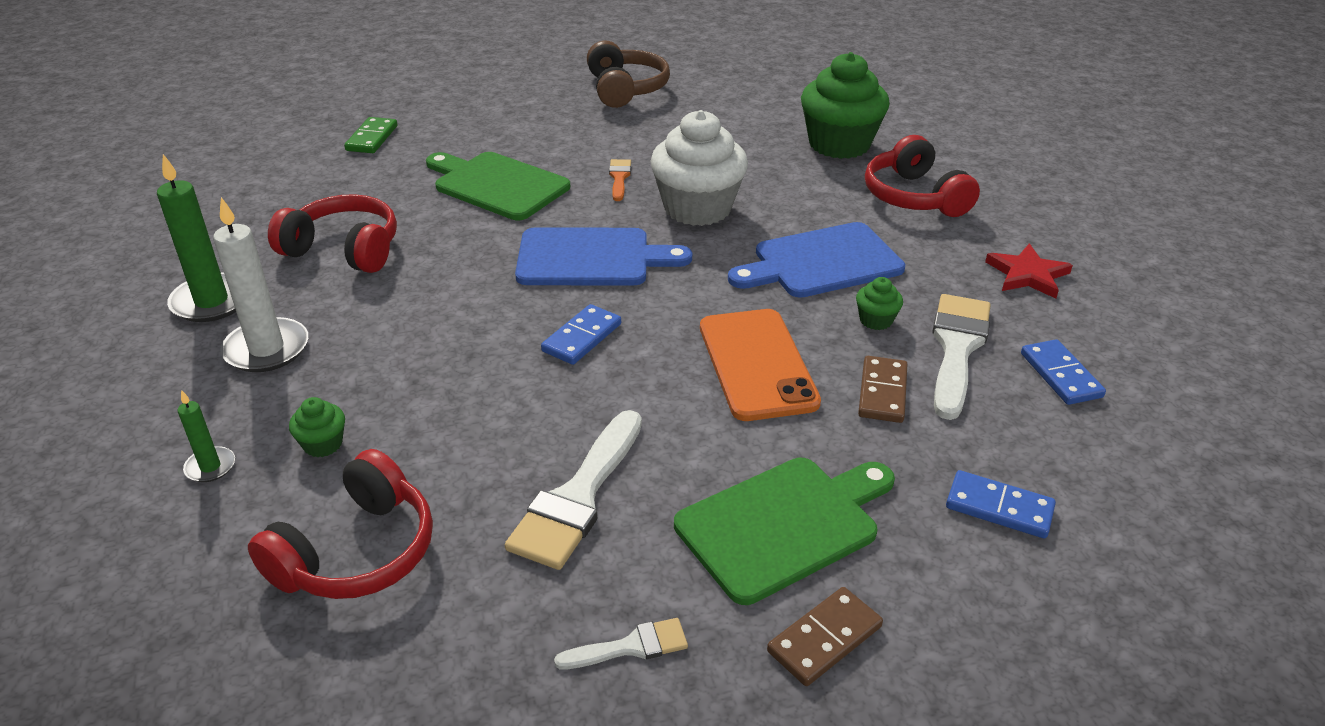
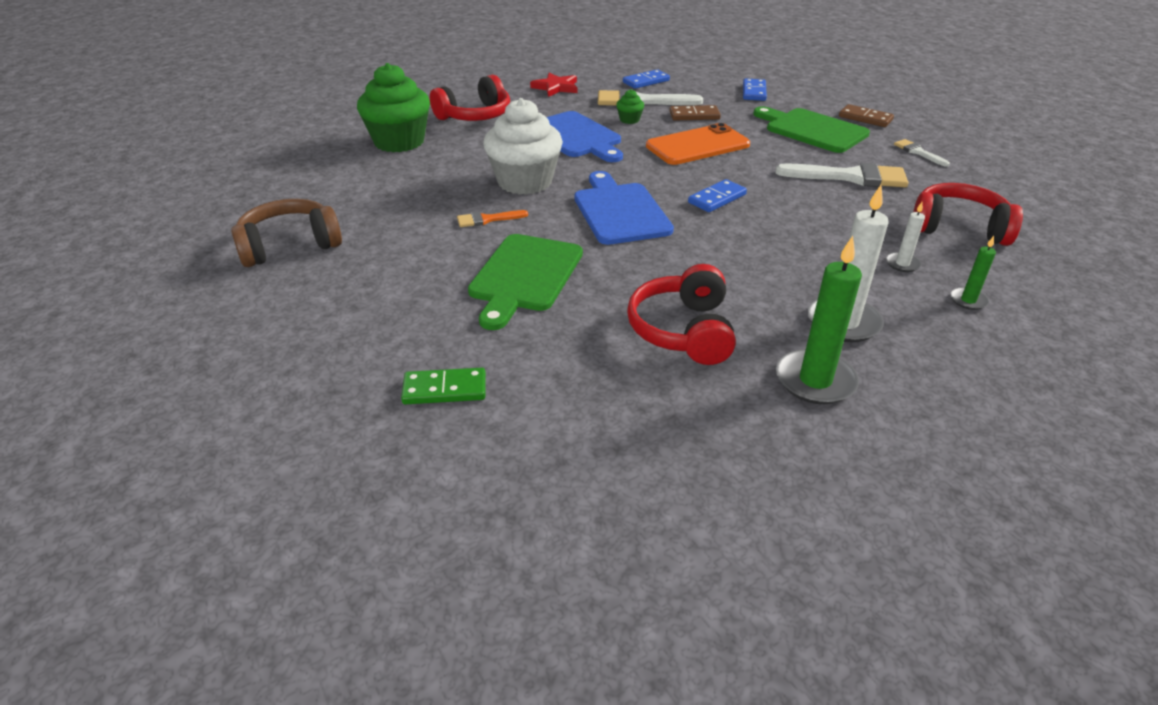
camera: 105 degrees left, 0 degrees up
(323, 444) = (902, 264): green cupcake -> white candle
(582, 338) = (717, 198): blue domino -> blue domino turned 60 degrees counterclockwise

